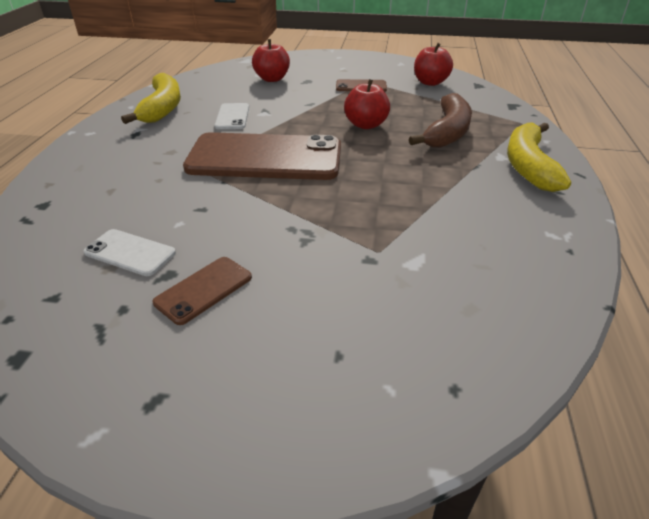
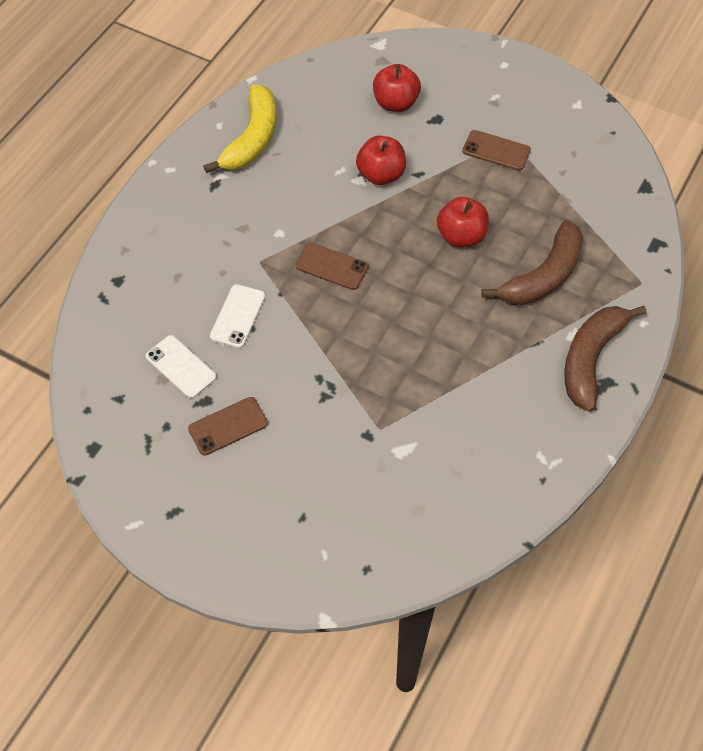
camera: 20 degrees right, 20 degrees up
(232, 117) = (323, 178): white phone -> white phone (237, 316)
(265, 158) = (331, 266): brown phone -> brown phone, size x0.44
(430, 82) = (587, 164): red apple -> red apple (381, 175)
(528, 166) = (591, 359): yellow banana -> brown banana

